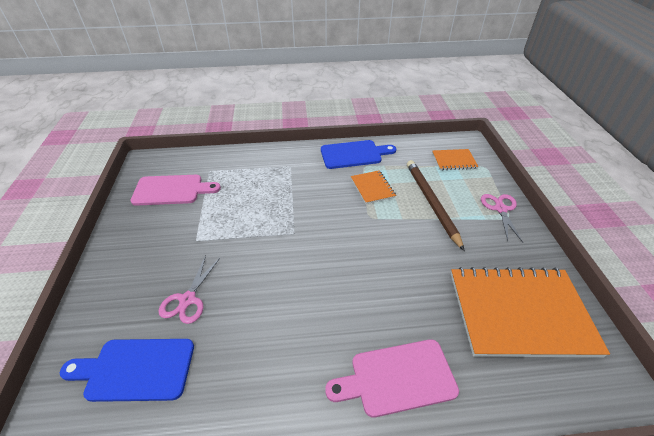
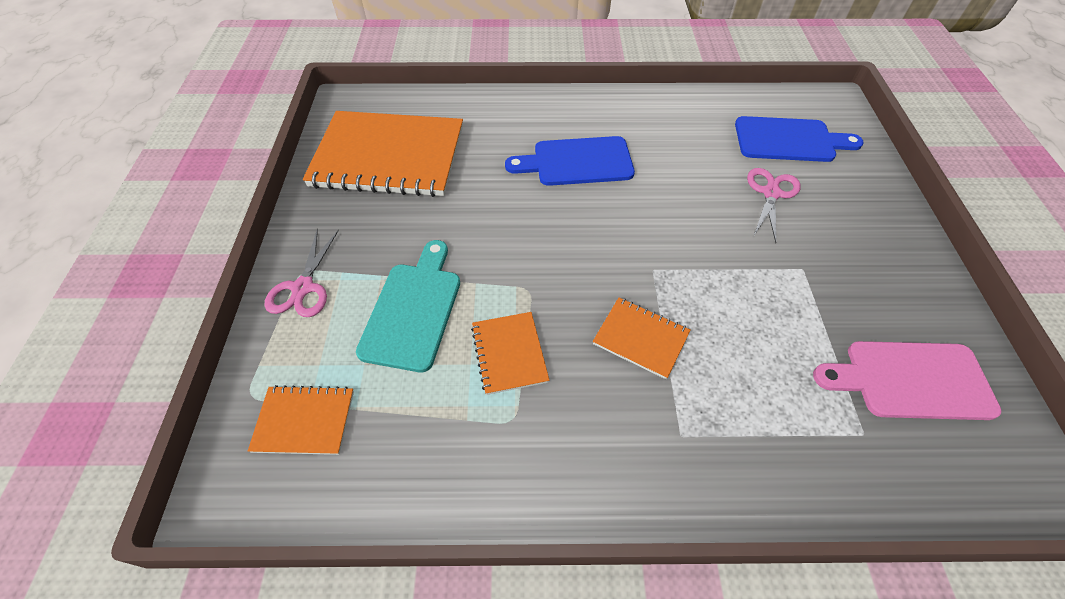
camera: 175 degrees left, 10 degrees up
(305, 198) = (641, 338): none -> orange notebook
(354, 154) = (529, 466): blue cutting board -> blue cutting board (577, 162)
(397, 378) = (539, 120): pink cutting board -> none
(431, 203) = (413, 310): brown pencil -> turquoise cutting board

